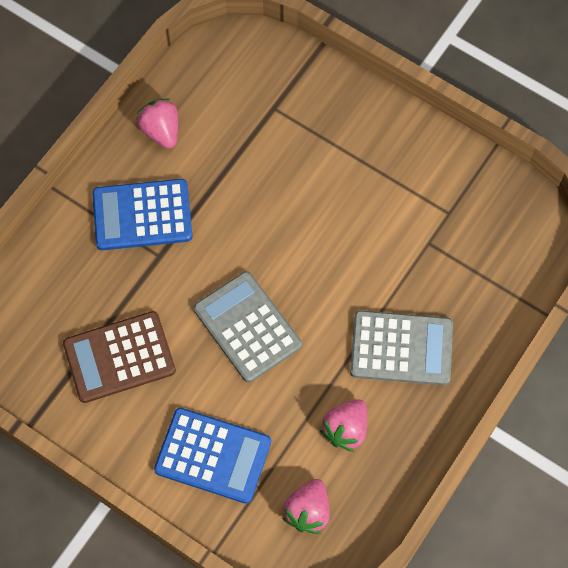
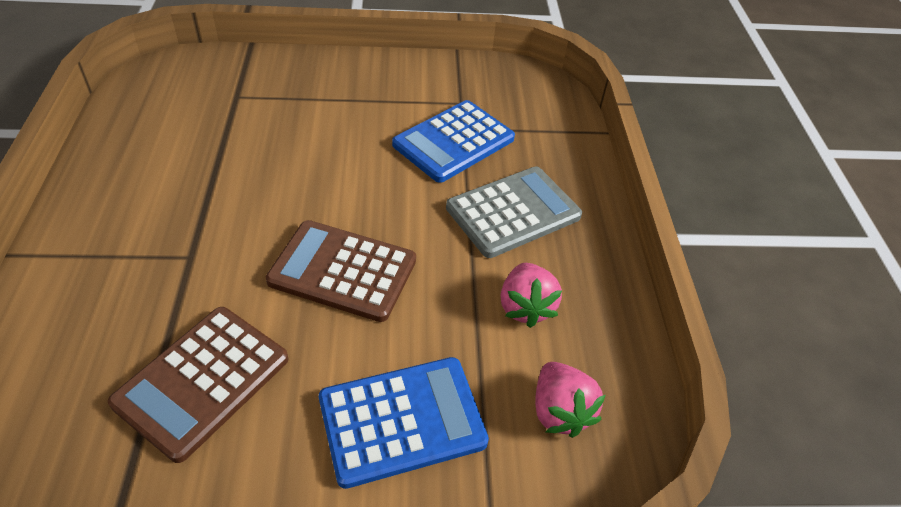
camera: 40 degrees left, 20 degrees down
(142, 215) = (144, 230): blue calculator -> blue calculator (454, 142)
(161, 131) = (123, 154): pink strawberry -> none
(247, 327) = (342, 271): grey calculator -> brown calculator

